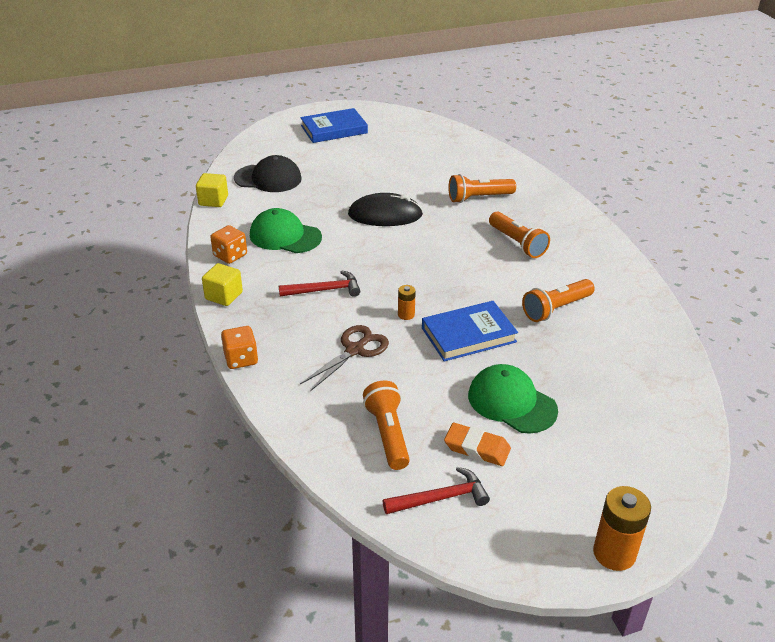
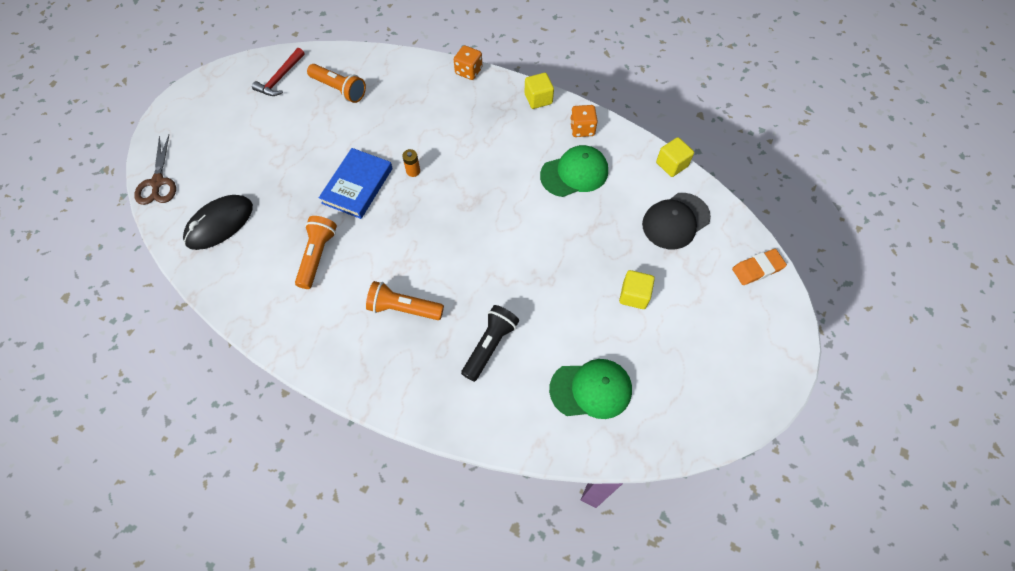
camera: 135 degrees right, 25 degrees up
(325, 290) = (486, 150): red hammer -> none
(334, 129) = (730, 340): blue book -> none
(355, 168) = (634, 295): none -> yellow cube
(355, 350) = (414, 123): brown scissors -> brown scissors (158, 183)
(385, 215) = (537, 255): black mouse -> black mouse (219, 224)
(477, 448) = (284, 115): orange eraser -> orange eraser (757, 269)
(478, 198) = (490, 345): orange flashlight -> black flashlight
(511, 402) = (288, 156): green cap -> green cap (591, 389)
(614, 553) = (173, 111): orange battery -> none

